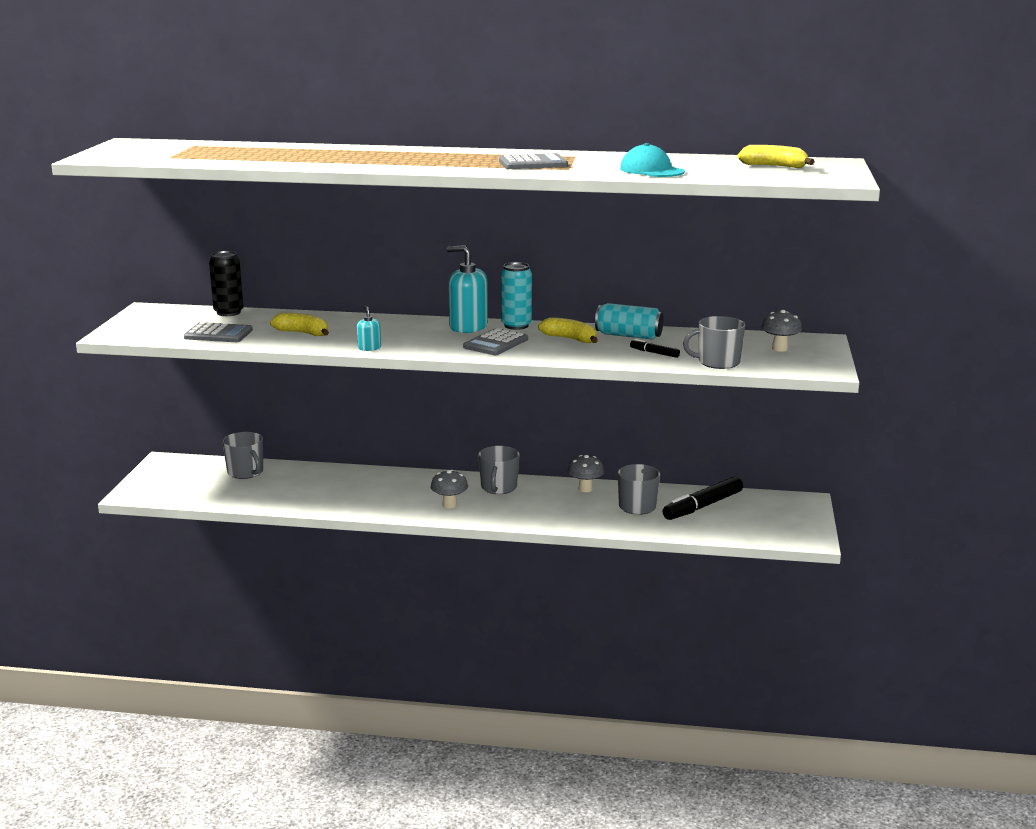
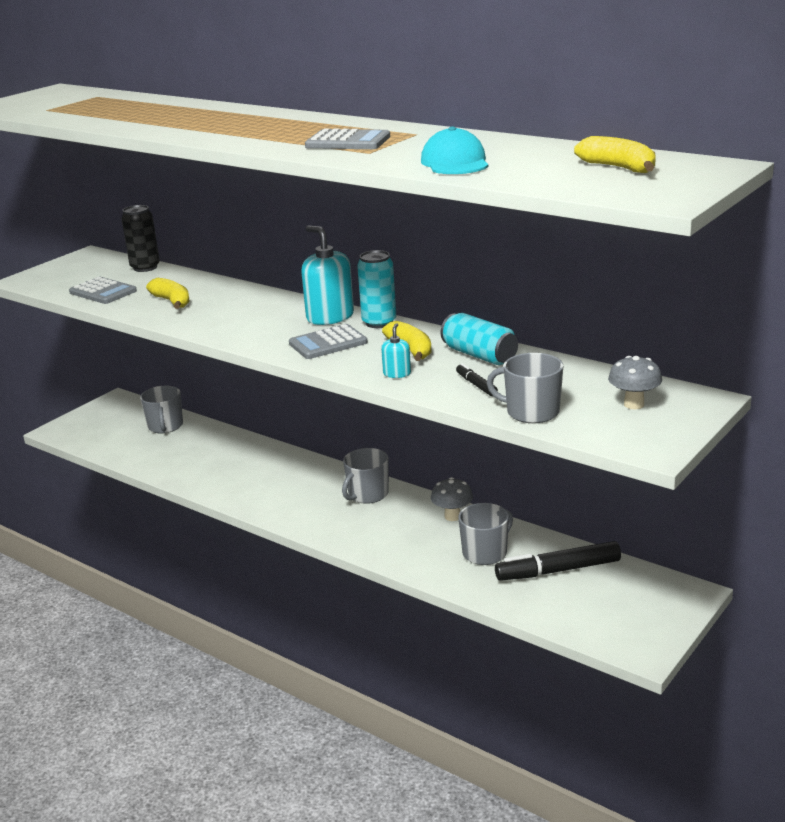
camera: 30 degrees right, 5 degrees up
(369, 348) = (204, 329): turquoise soap dispenser -> turquoise soap dispenser (397, 374)
(449, 505) = (300, 505): grey mushroom -> none

